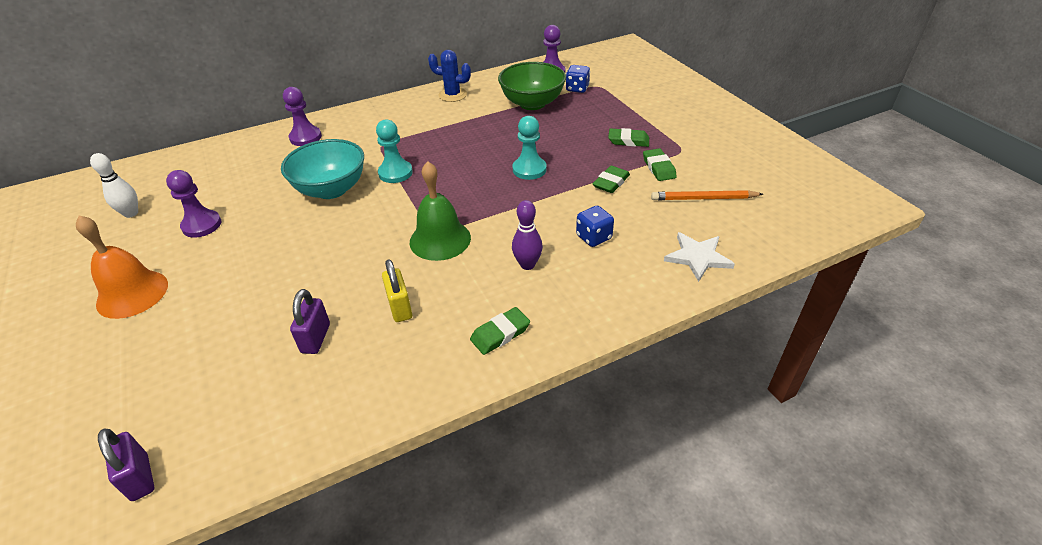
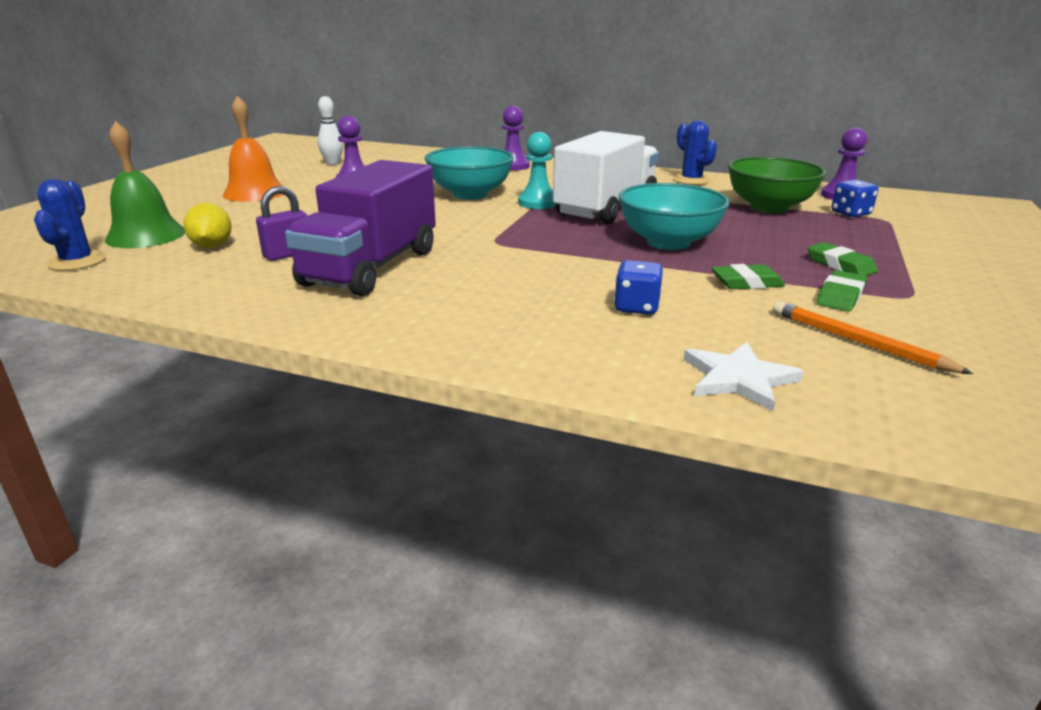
camera: 45 degrees right, 15 degrees down
(140, 477) = (77, 261): purple padlock -> blue cactus
(233, 374) = (212, 246): none -> yellow lemon
(400, 308) = (371, 267): yellow padlock -> purple truck
(440, 239) = (487, 248): green bell -> green bell (146, 235)
(446, 154) = (606, 208): none -> white truck
(500, 334) = (405, 318): green eraser -> none
(527, 264) = (527, 293): purple bowling pin -> none
(529, 169) = (668, 242): turquoise pawn -> turquoise bowl

